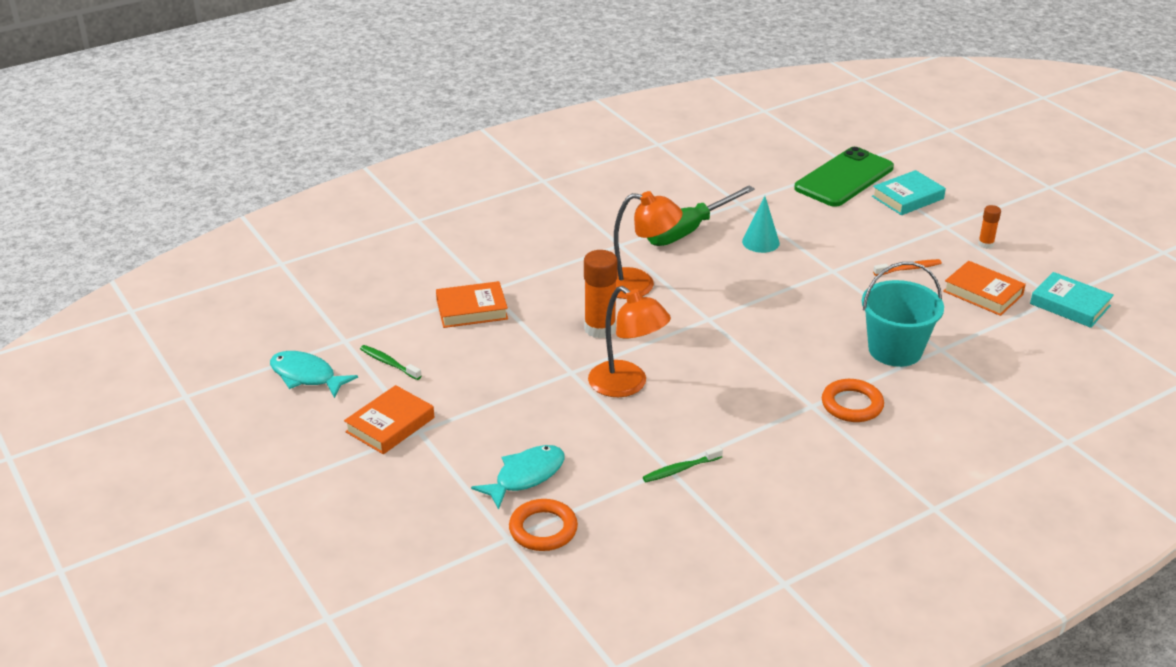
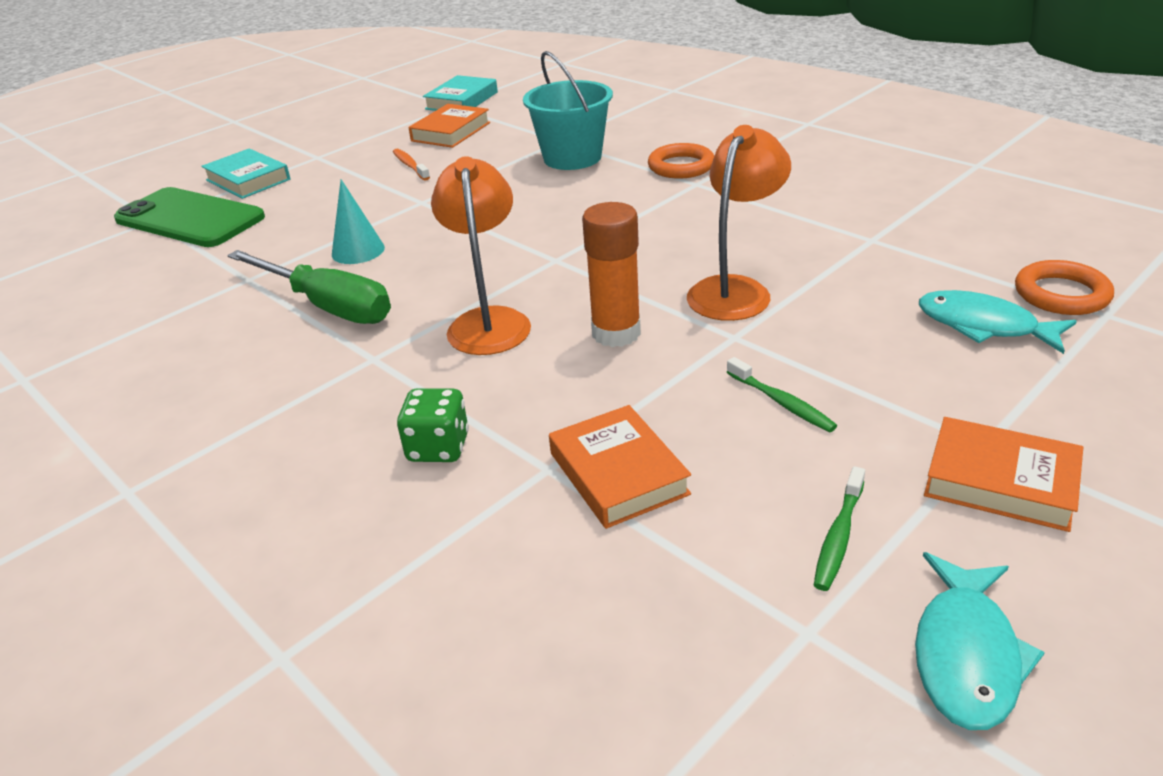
camera: 100 degrees left, 0 degrees up
(524, 260) = (438, 448): none -> green dice
(680, 469) = (867, 233): green toothbrush -> green toothbrush (782, 402)
(985, 244) = (354, 137): orange glue stick -> none

